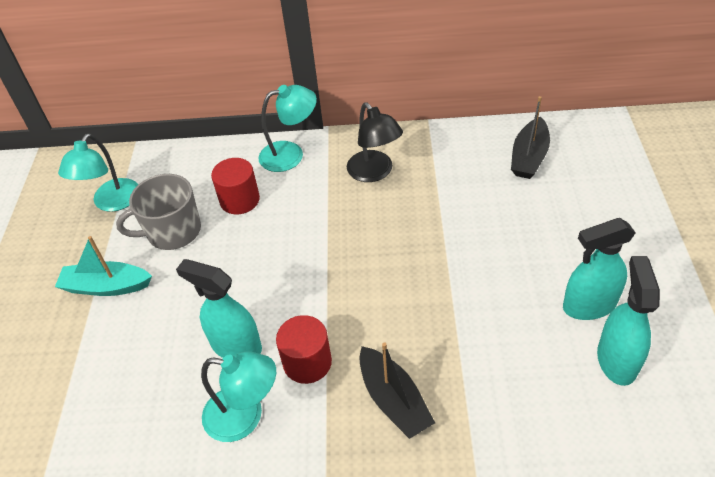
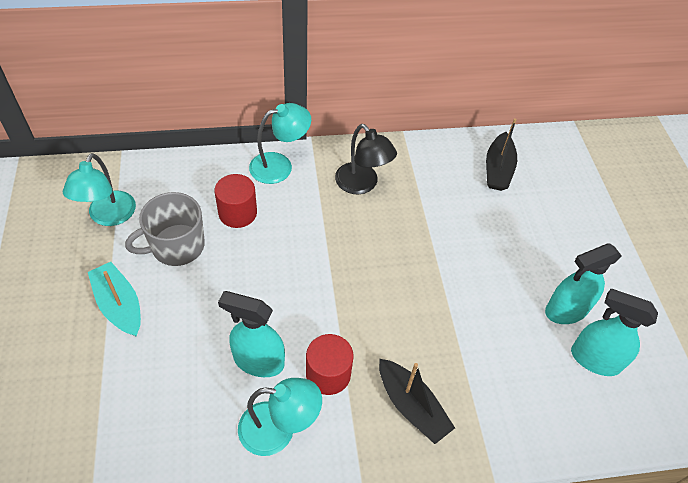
camera: 15 degrees left, 5 degrees up
(106, 286) = (119, 305): turquoise boat -> turquoise boat turned 60 degrees clockwise
(616, 360) = (594, 359): turquoise spray bottle -> turquoise spray bottle turned 60 degrees counterclockwise

